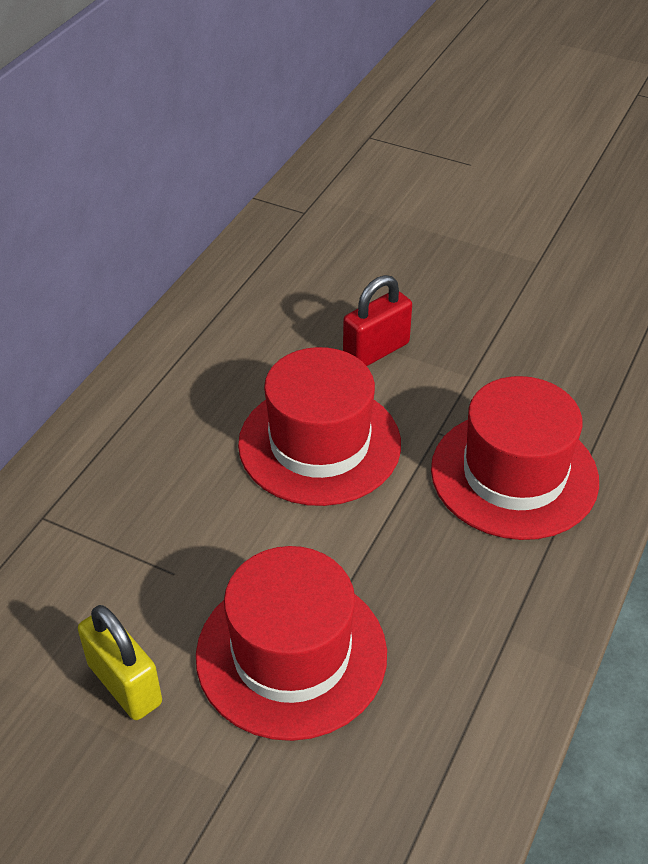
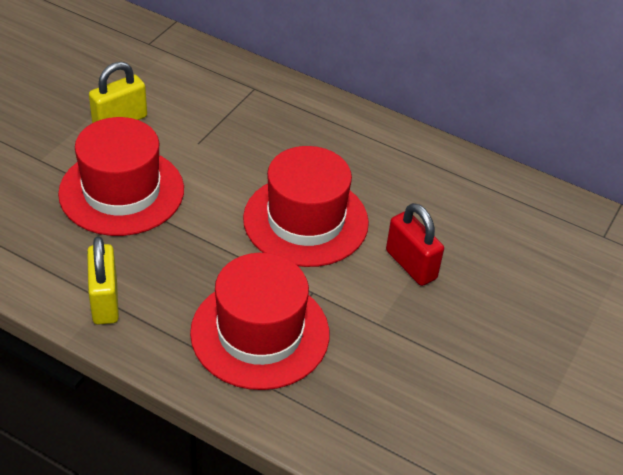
camera: 90 degrees right, 0 degrees up
(507, 638) = (105, 301): none -> yellow padlock

